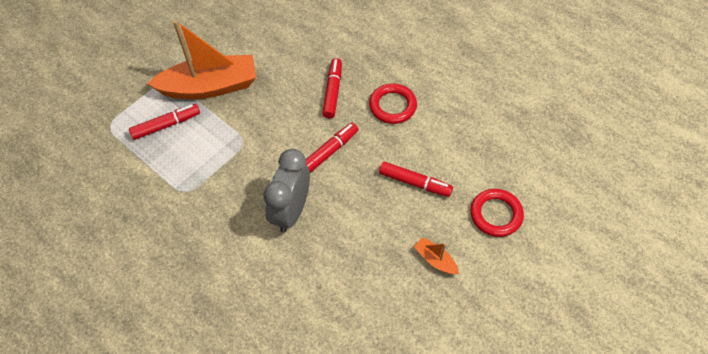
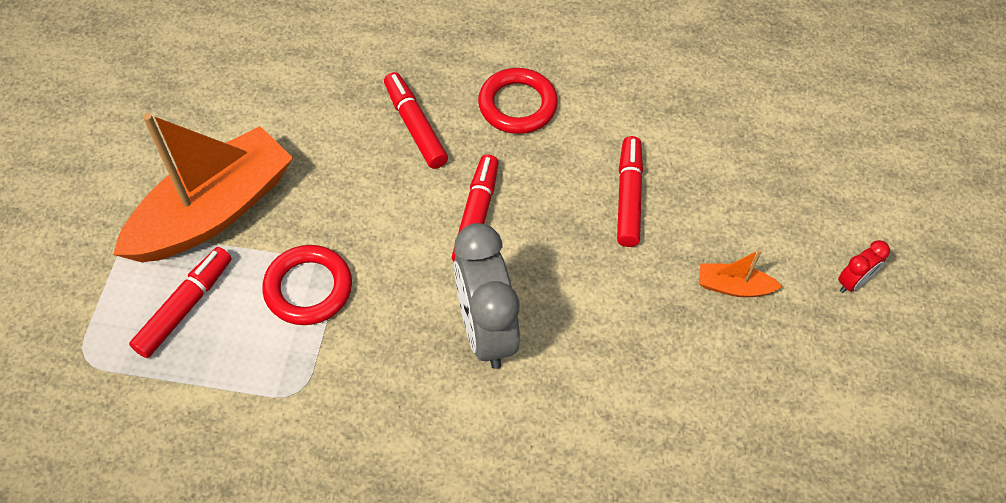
camera: 35 degrees left, 0 degrees up
(415, 183) = (628, 197): red marker -> red marker turned 75 degrees counterclockwise
(496, 214) = (763, 183): red ring -> red ring (308, 288)
(505, 295) = (853, 282): none -> red clock

